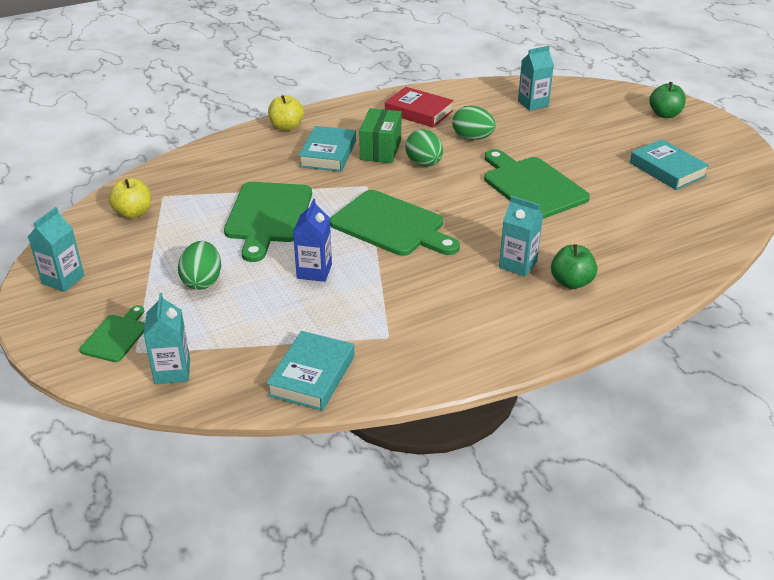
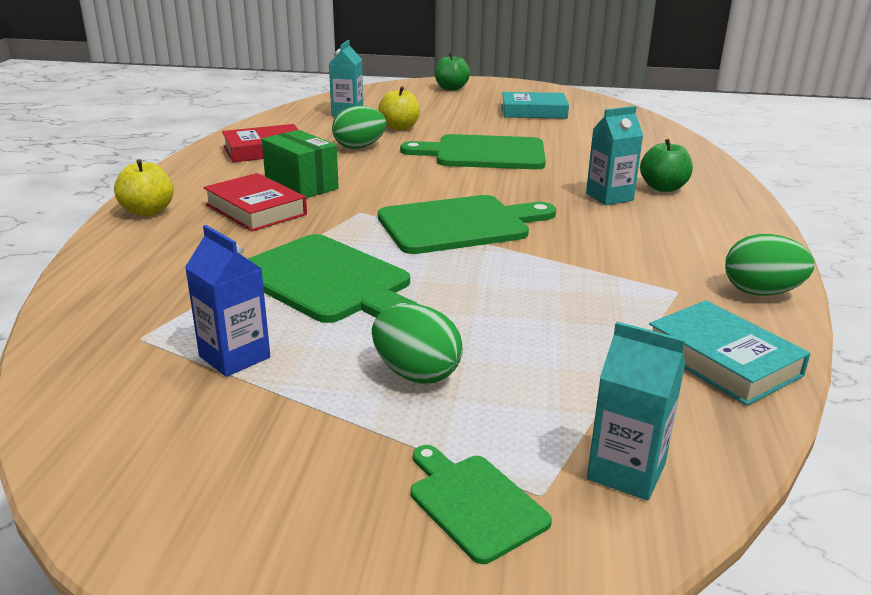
camera: 55 degrees left, 10 degrees down
(63, 280) = (221, 516): turquoise carton -> none
(133, 213) = (139, 377): yellow apple -> yellow apple (400, 127)
(314, 271) = (495, 291): blue carton -> blue carton (234, 357)
(328, 154) = (256, 209): turquoise book -> red book
(424, 164) = (367, 177): green egg -> green egg (761, 292)

